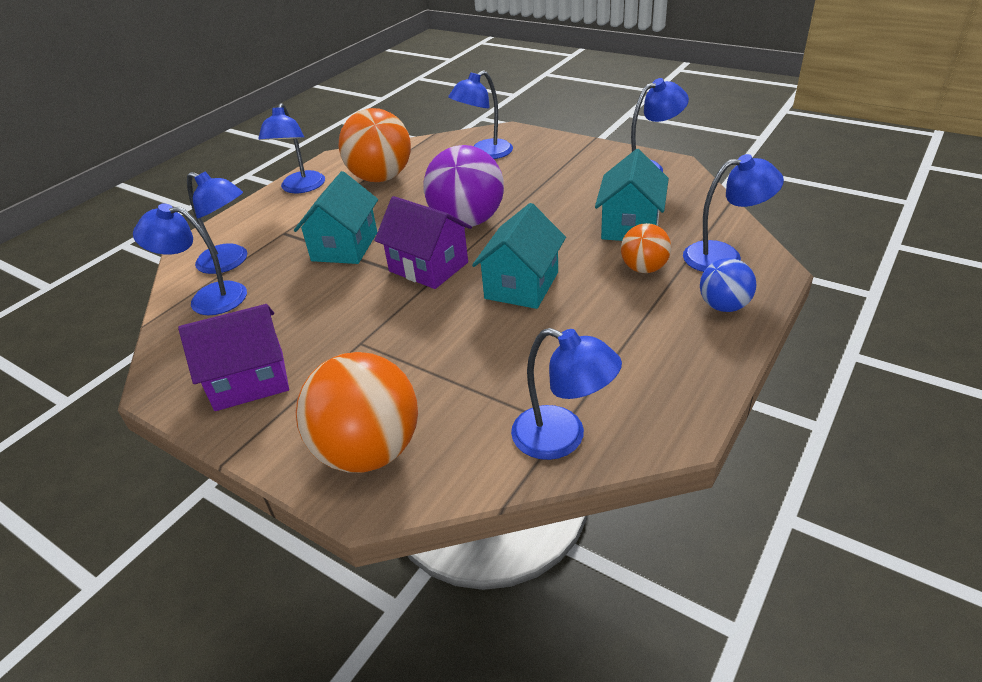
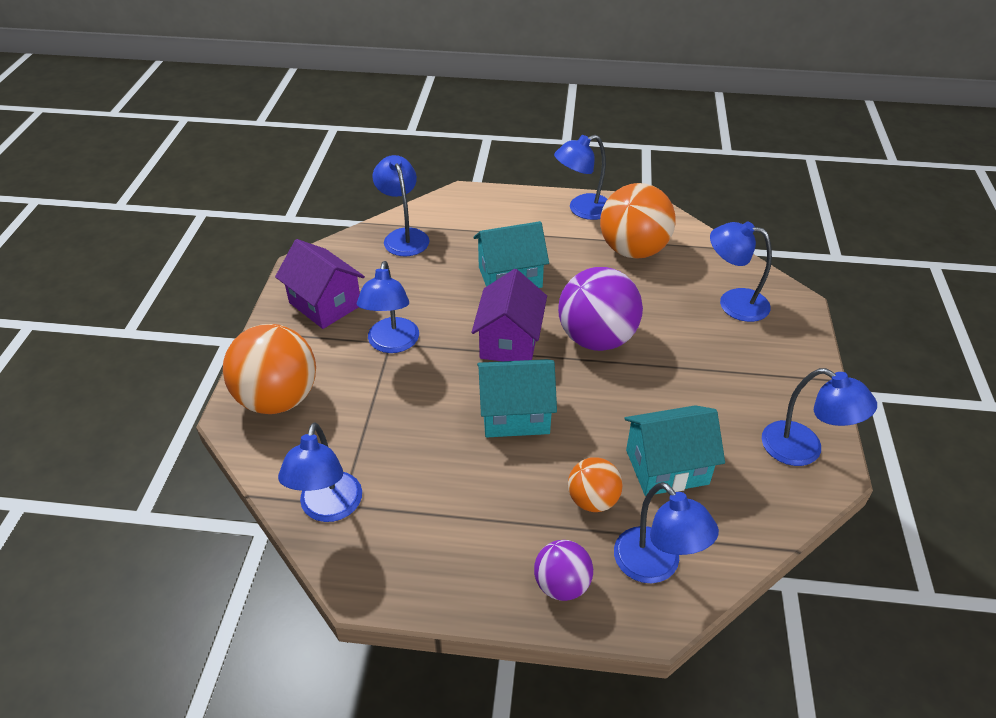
camera: 60 degrees right, 5 degrees up
(230, 262) = (453, 225): blue lamp -> blue lamp (392, 344)
(723, 306) = (562, 585): blue ball -> purple ball

